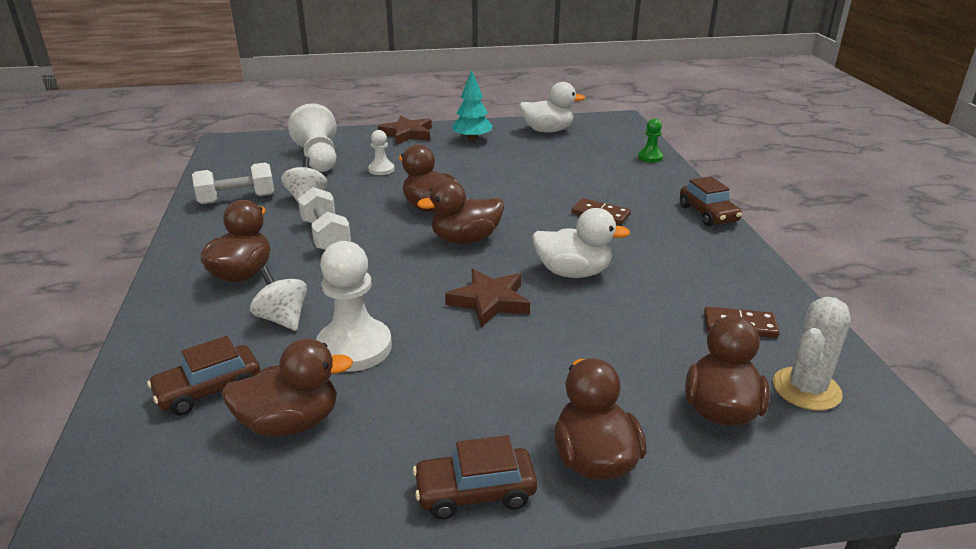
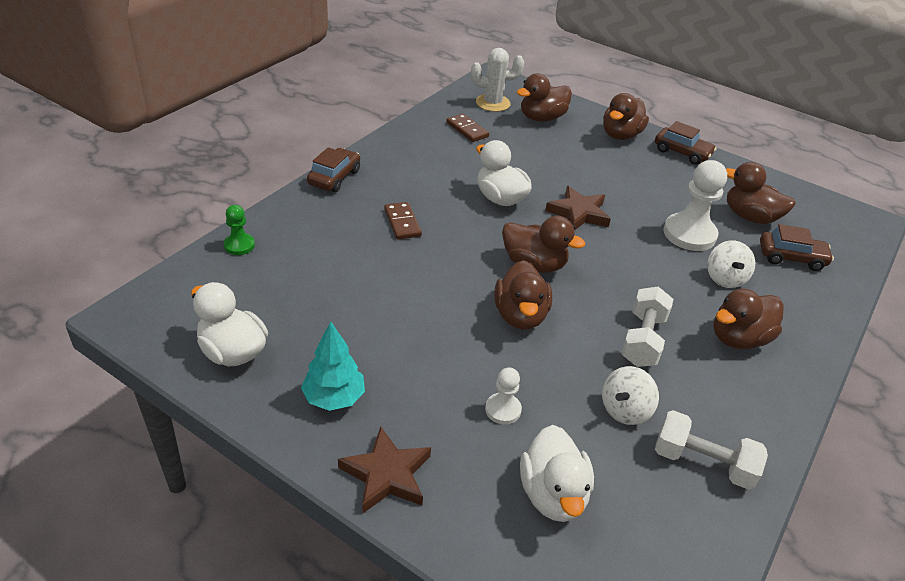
camera: 140 degrees left, 10 degrees up
(318, 158) = (553, 494): white pawn -> white duck

